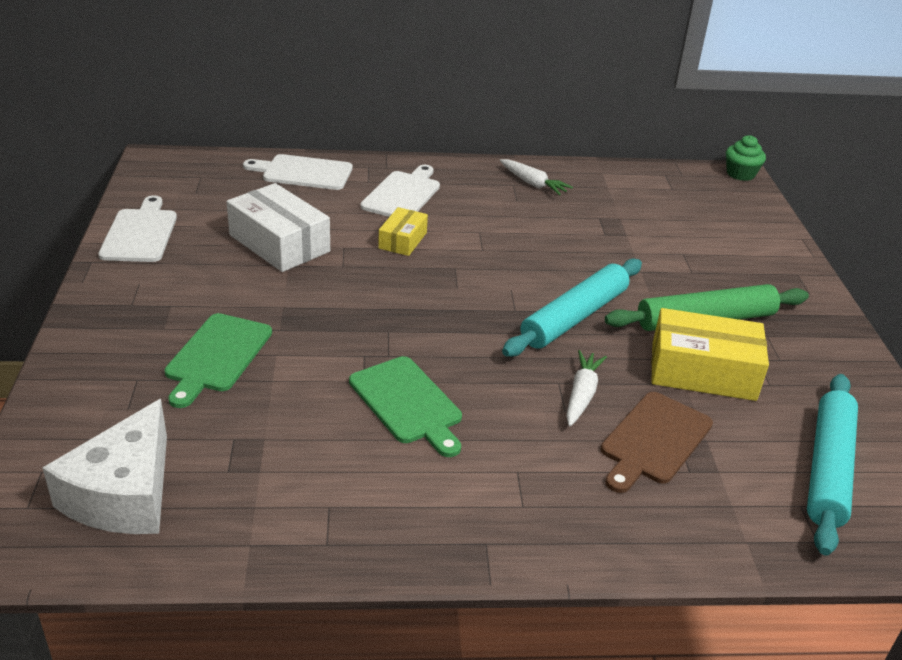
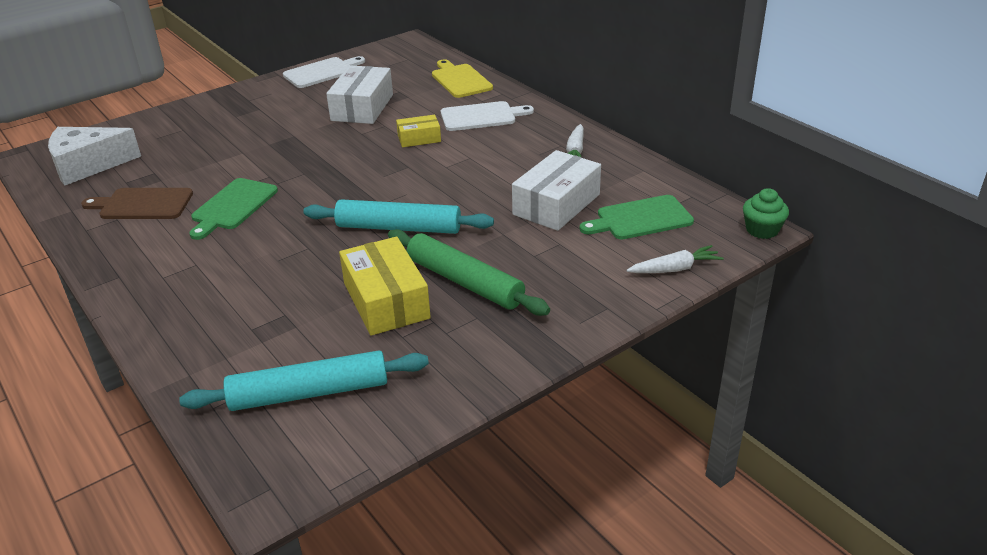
camera: 60 degrees right, 0 degrees up
(217, 356) = (224, 139): green cutting board -> green cutting board (640, 219)
(303, 173) = (460, 80): white cutting board -> yellow cutting board
(581, 394) = (302, 260): white carrot -> white carrot (675, 269)
(617, 229) = (556, 204): none -> white box
(654, 441) = (274, 304): brown cutting board -> brown cutting board (142, 204)

